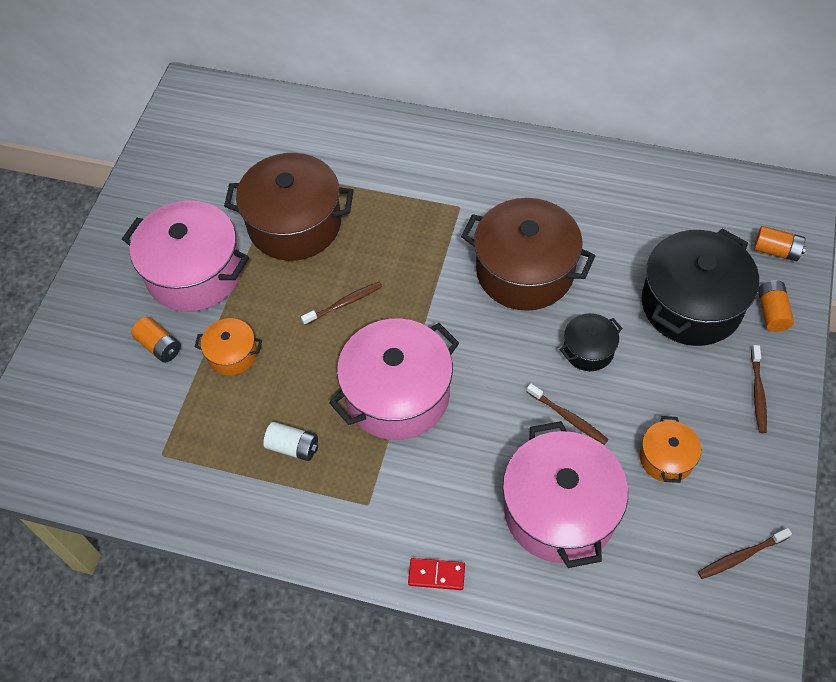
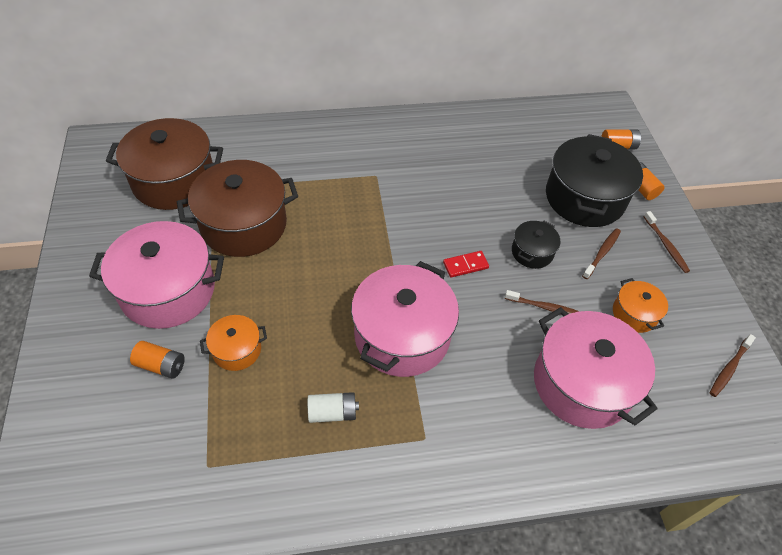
camera: 30 degrees left, 5 degrees down
(344, 303) = (319, 276): brown toothbrush -> brown toothbrush (602, 253)
(436, 575) = (516, 478): red domino -> red domino (465, 265)
(525, 271) = (452, 209): brown pot -> brown pot (174, 181)

